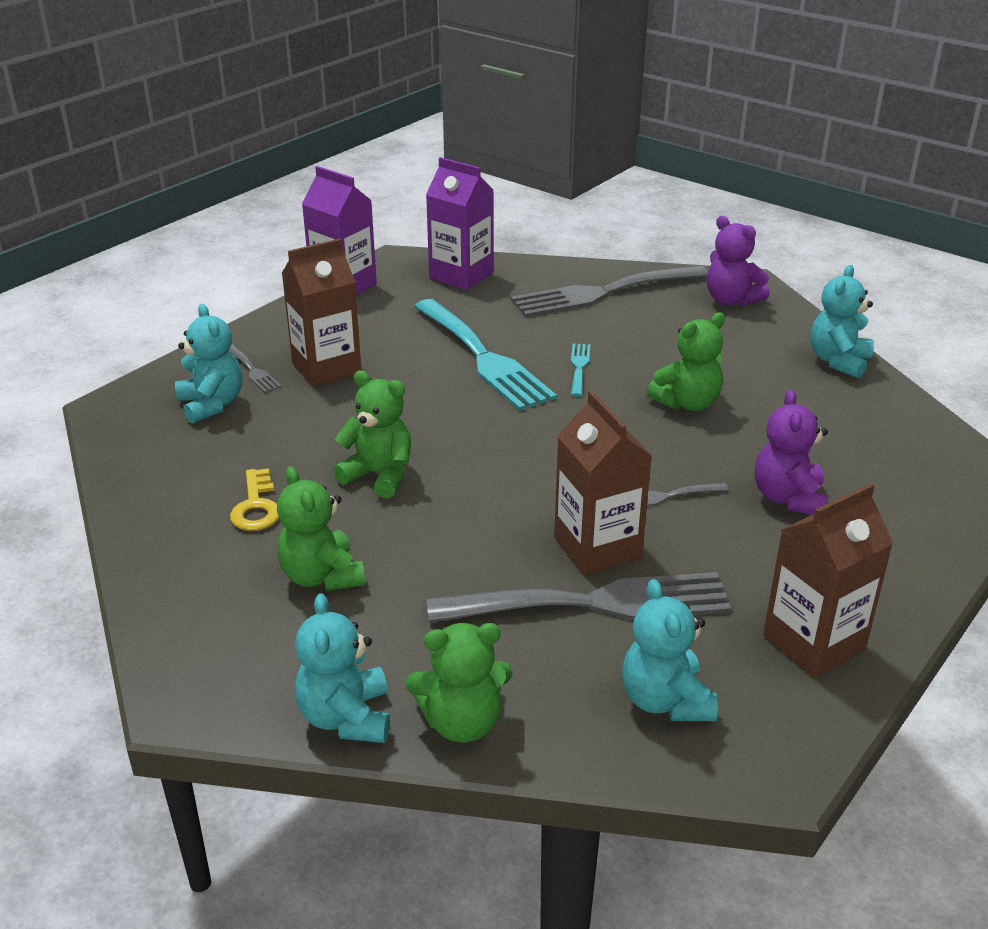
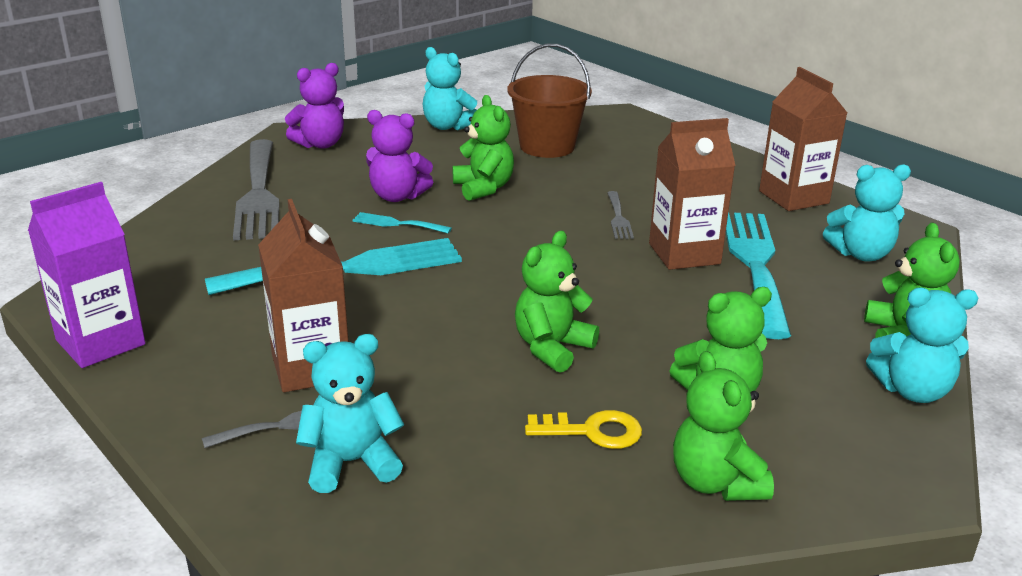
camera: 80 degrees left, 5 degrees down
(190, 575) = (715, 482): none -> green teddy bear
(461, 276) = (148, 261): purple carton -> none
(593, 603) = (755, 265): grey fork -> turquoise fork
(788, 498) = (629, 176): purple teddy bear -> purple teddy bear (397, 196)
(832, 432) = (547, 146): none -> brown bucket

